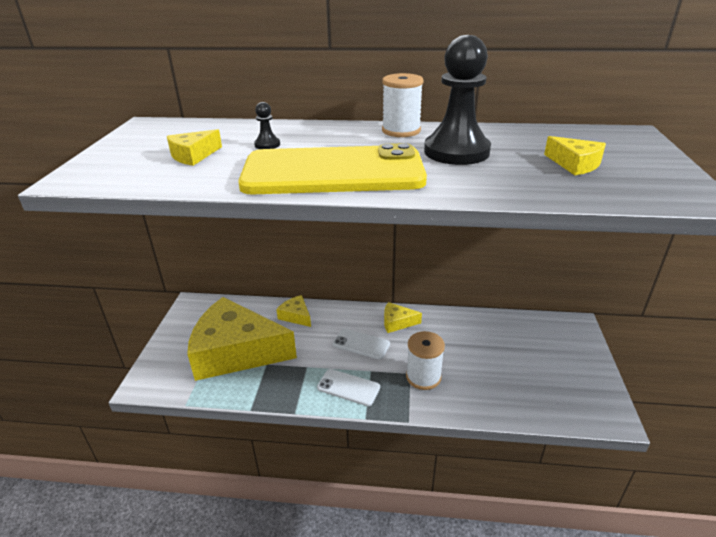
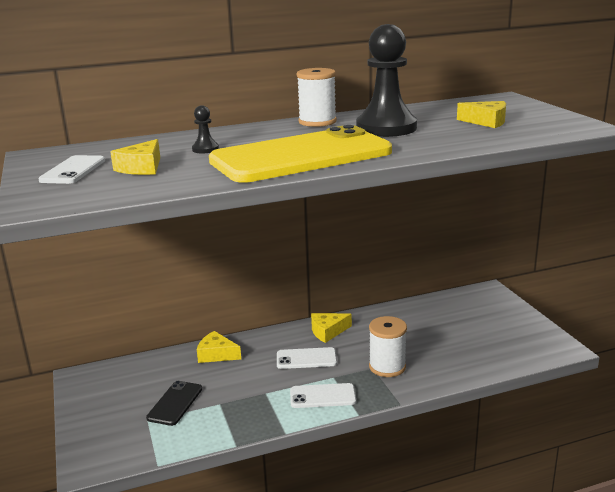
camera: 25 degrees left, 10 degrees down
(144, 147) = (73, 170): none -> white phone
(236, 351) = (175, 403): yellow cheese -> black phone

